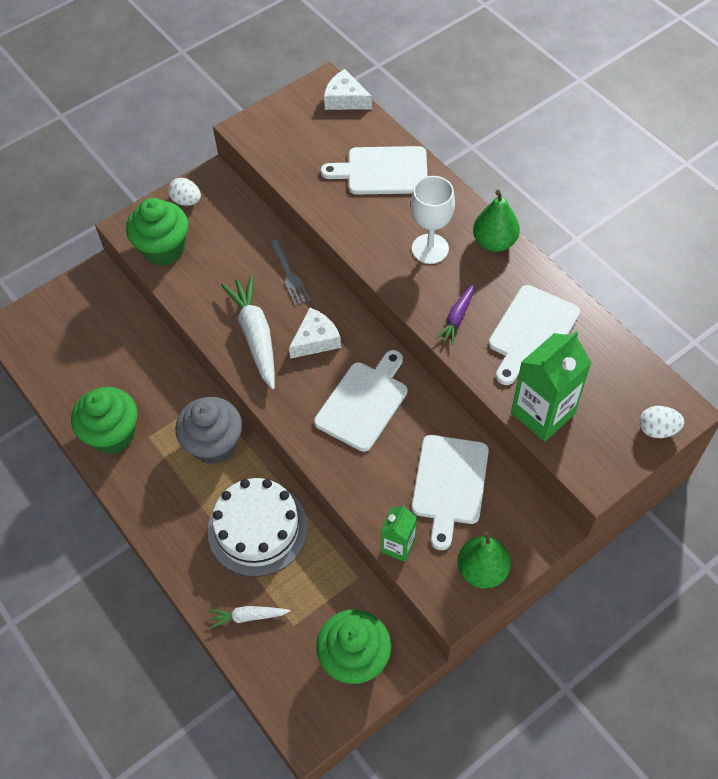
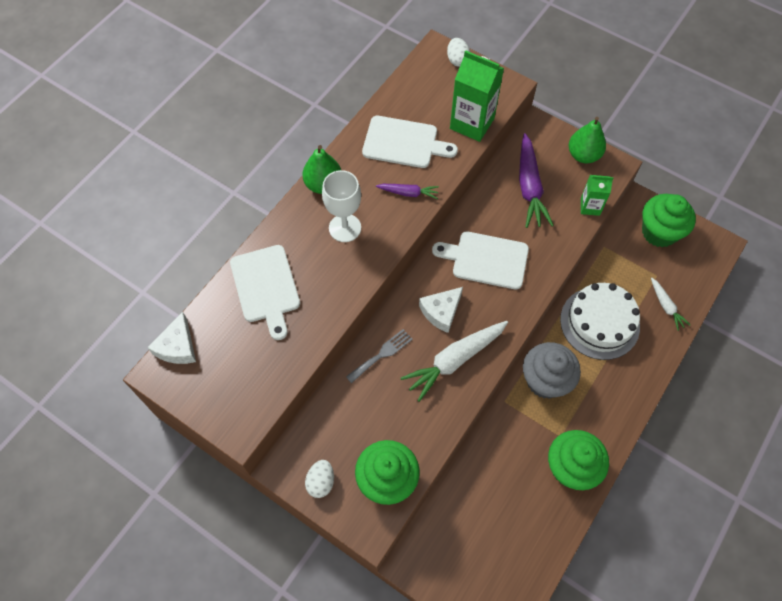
camera: 110 degrees left, 5 degrees up
(316, 340) = (441, 312): white cheese -> white cheese turned 75 degrees counterclockwise
(449, 484) = (529, 187): white cutting board -> purple carrot

